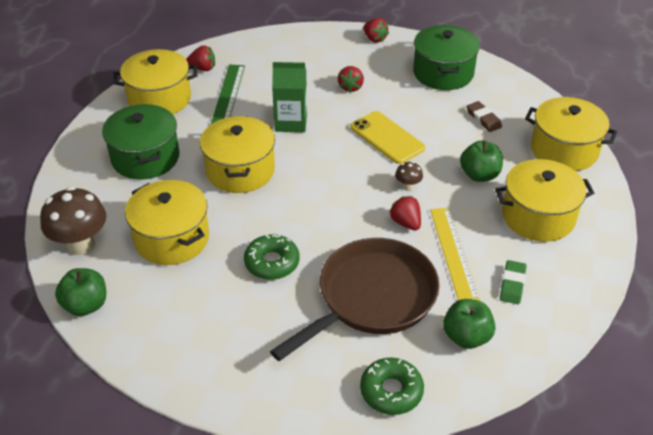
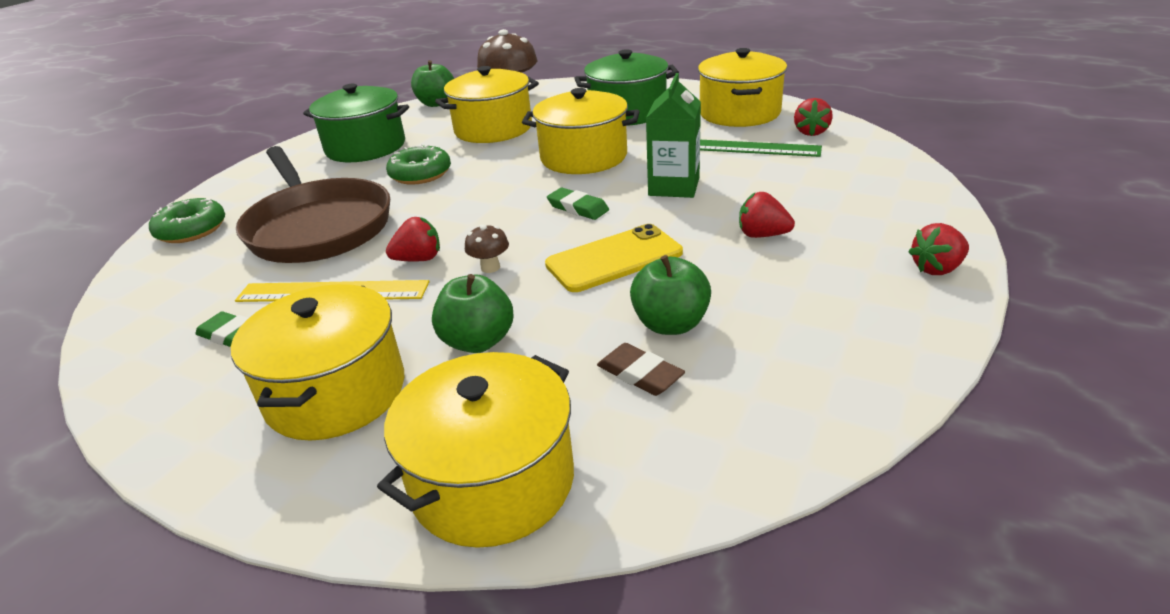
camera: 105 degrees right, 10 degrees down
(325, 161) = (578, 208): none -> green eraser
(443, 73) = (814, 342): green pot -> green pot (365, 147)
(466, 337) = (197, 284): green apple -> green apple (670, 324)
(483, 119) = (640, 374): brown eraser -> brown eraser turned 60 degrees clockwise

